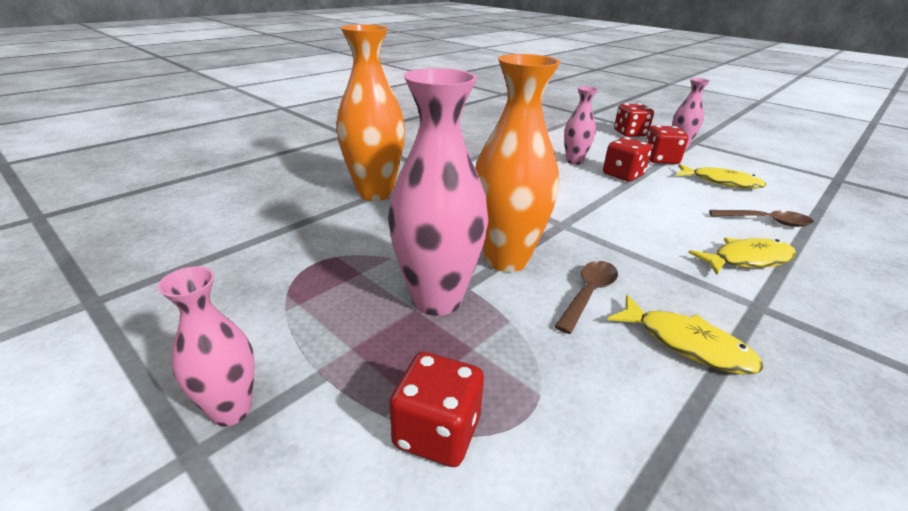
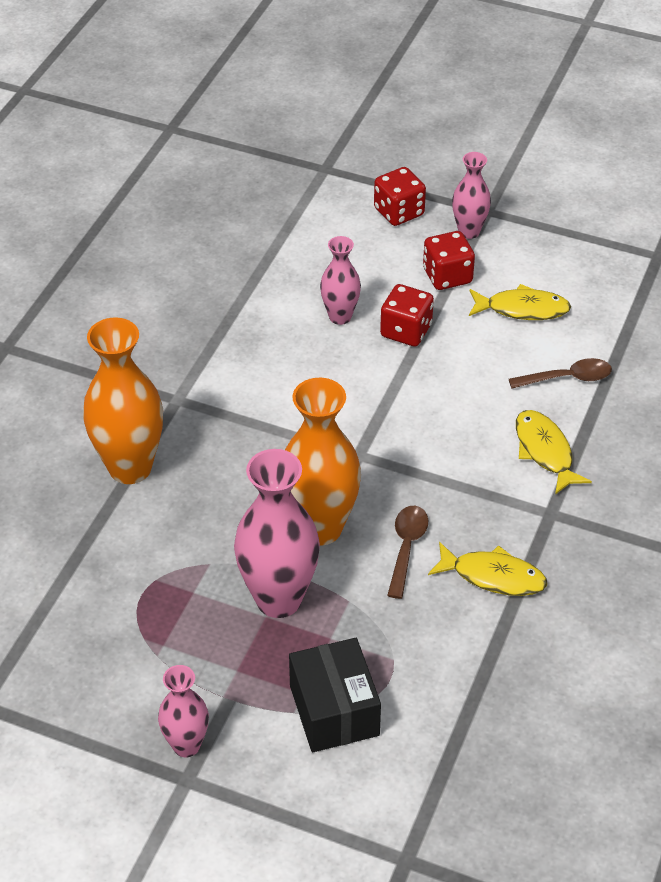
camera: 20 degrees left, 15 degrees up
(437, 432) = (334, 710): red dice -> black box
(747, 260) = (545, 451): yellow fish -> yellow fish turned 75 degrees counterclockwise

